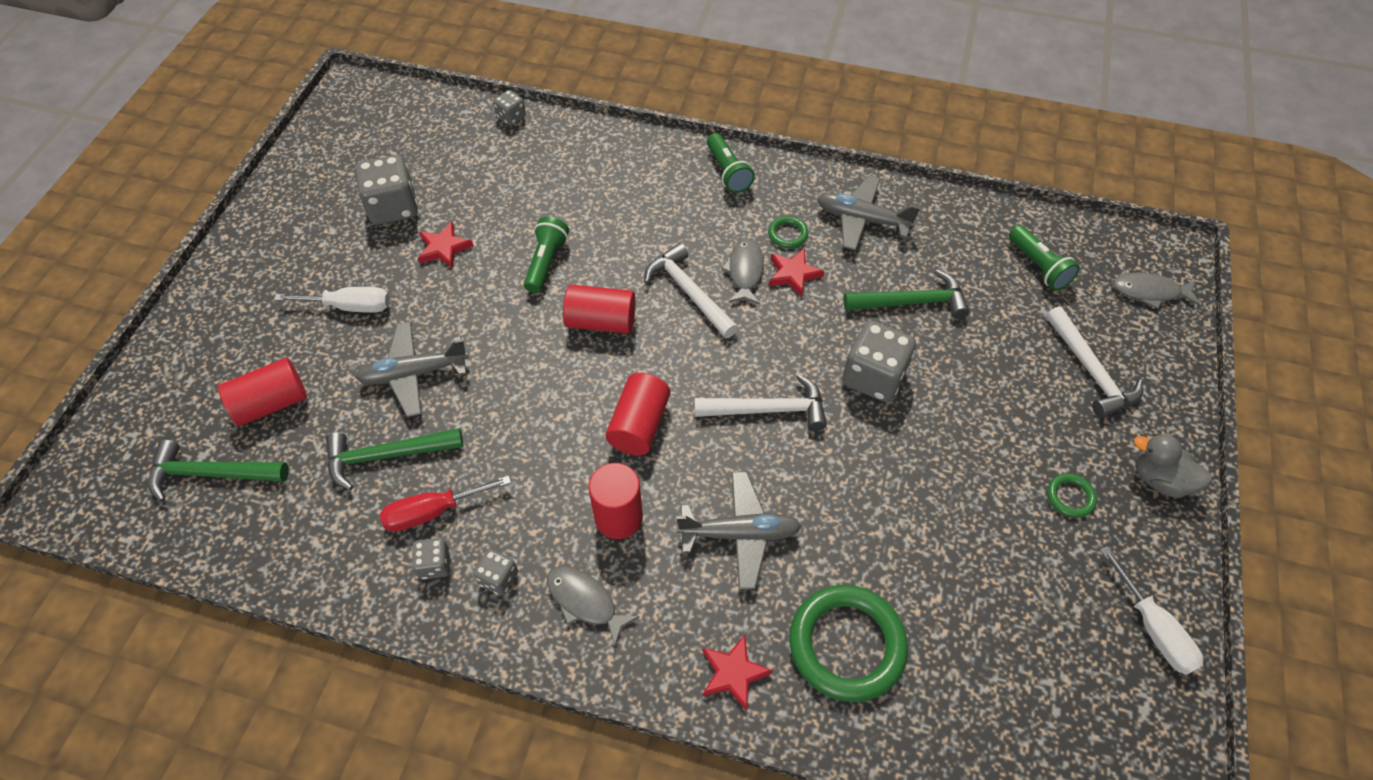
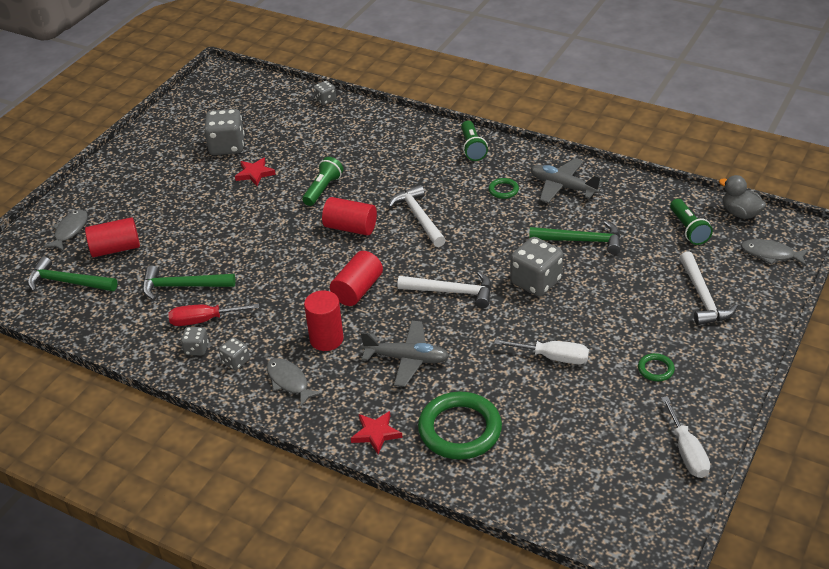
camera: 15 degrees right, 15 degrees down
(350, 307) = (181, 201): white screwdriver -> white screwdriver (553, 357)
(414, 374) = (213, 243): grey plane -> none
(745, 271) = (464, 209): grey fish -> grey fish (70, 231)
(793, 274) = (499, 214): red star -> none
(1159, 479) = (729, 367): grey duck -> grey duck (740, 213)

